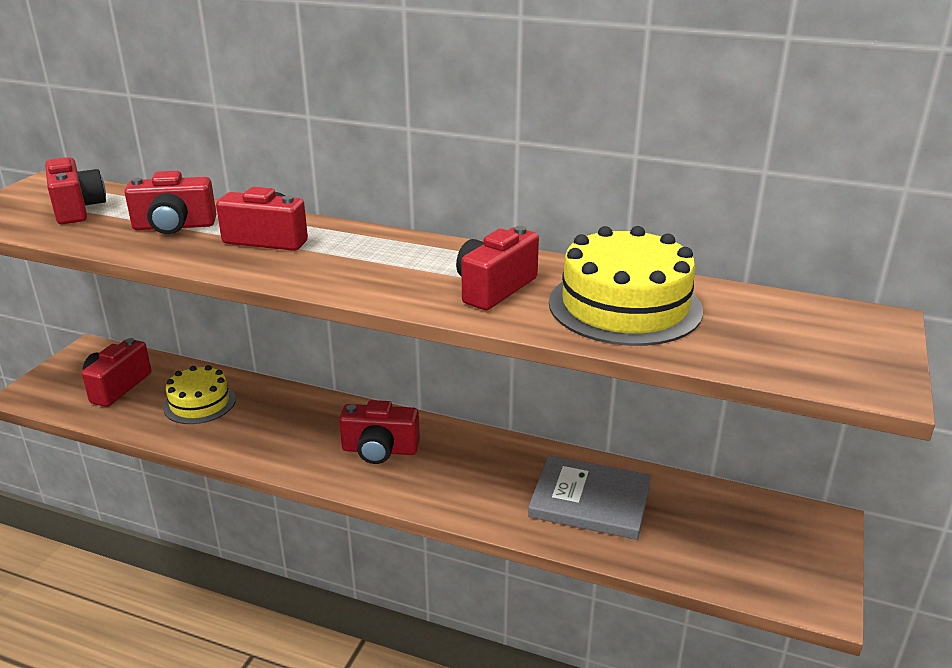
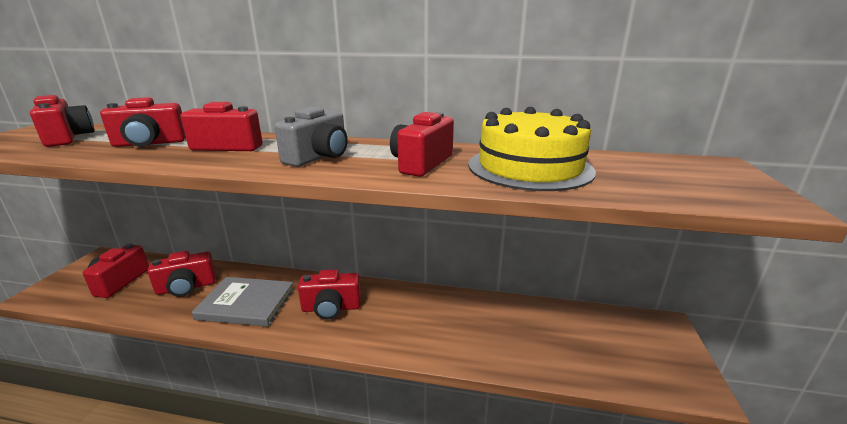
camera: 10 degrees left, 5 degrees down
(199, 403) = (186, 287): yellow cake -> red camera
(374, 267) = (319, 157): none -> grey camera
(590, 501) = (498, 329): grey book -> grey book (246, 304)

